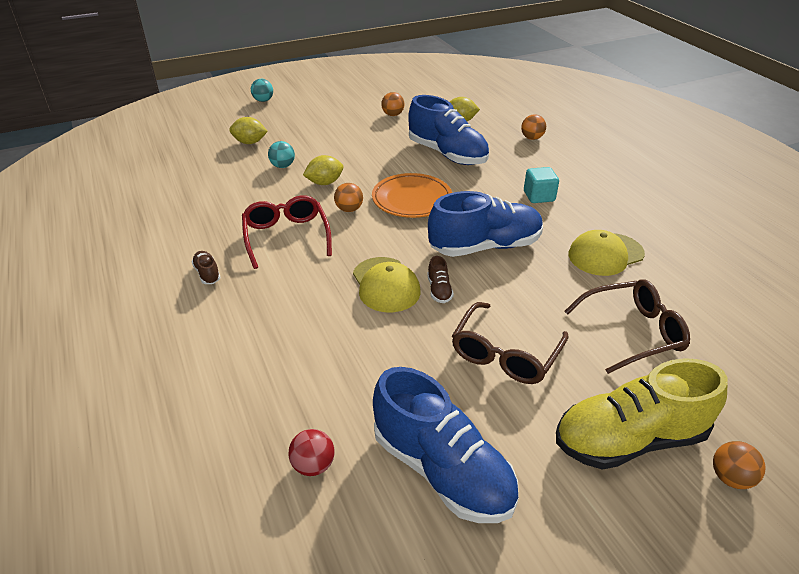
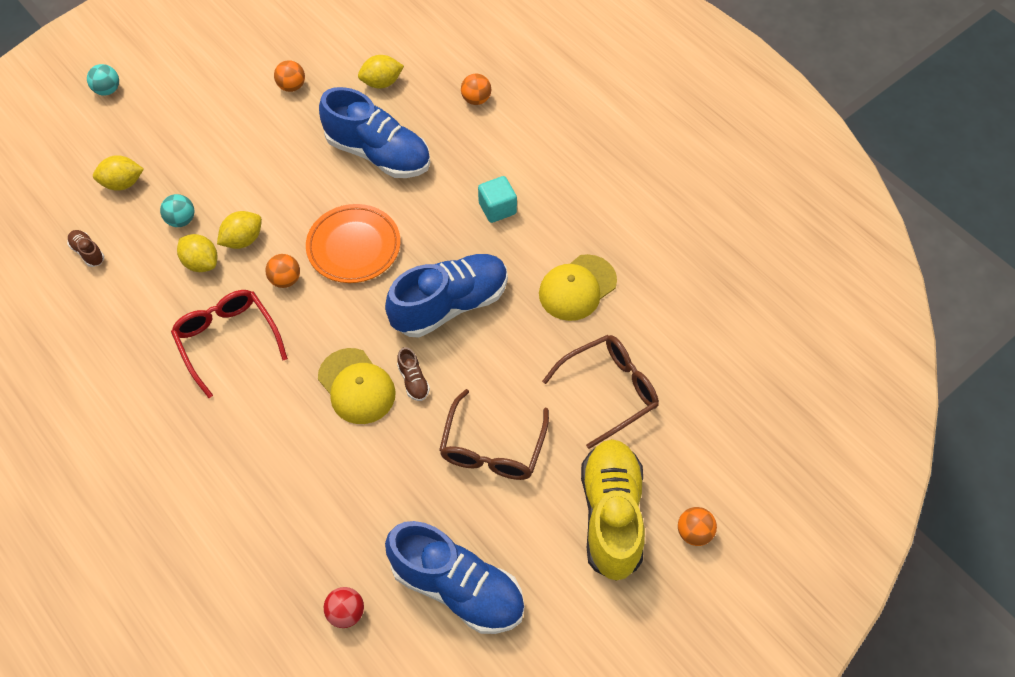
camera: 15 degrees left, 20 degrees up
(207, 274) = (160, 416): brown shoe -> brown shoe (88, 252)
(286, 190) = (201, 263): none -> yellow lemon
(629, 439) = (611, 515): yellow shoe -> yellow shoe turned 120 degrees clockwise

